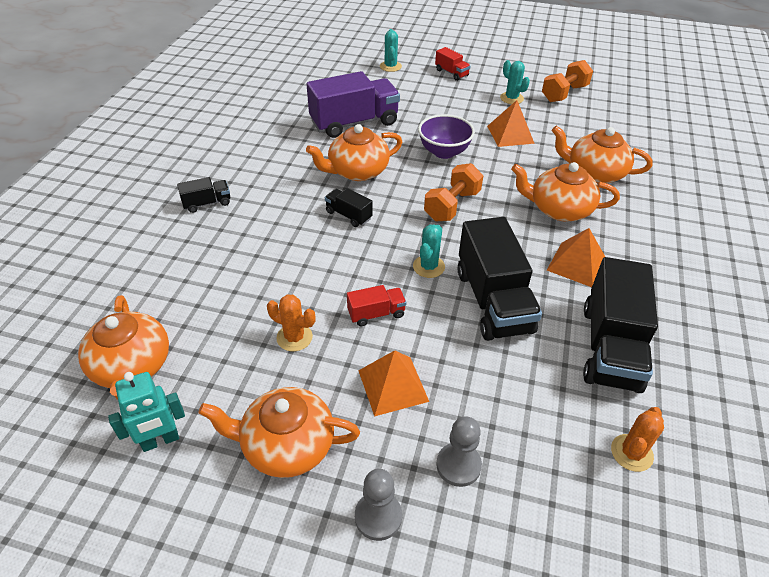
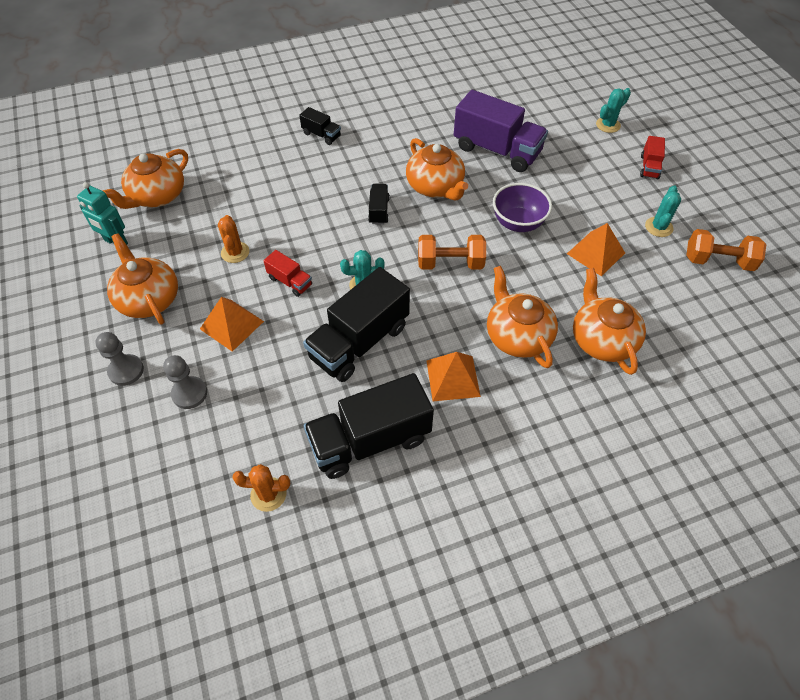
camera: 55 degrees right, 10 degrees up
(357, 171) = (435, 187): orange teapot -> orange teapot turned 150 degrees counterclockwise

